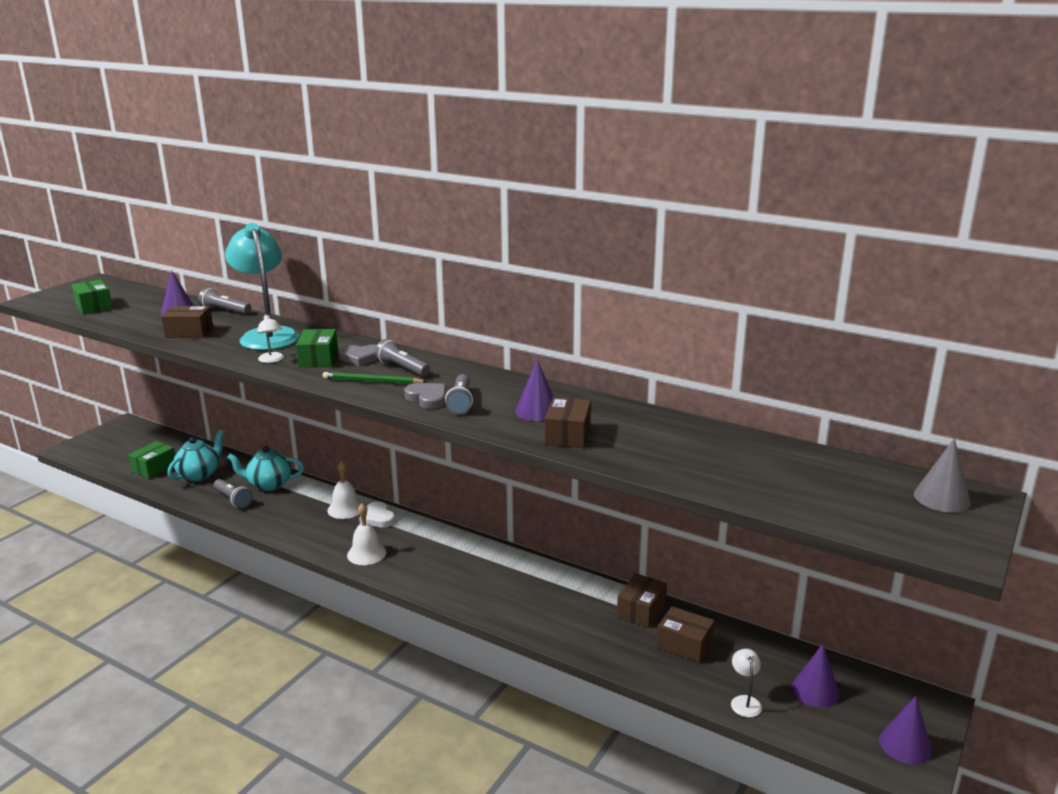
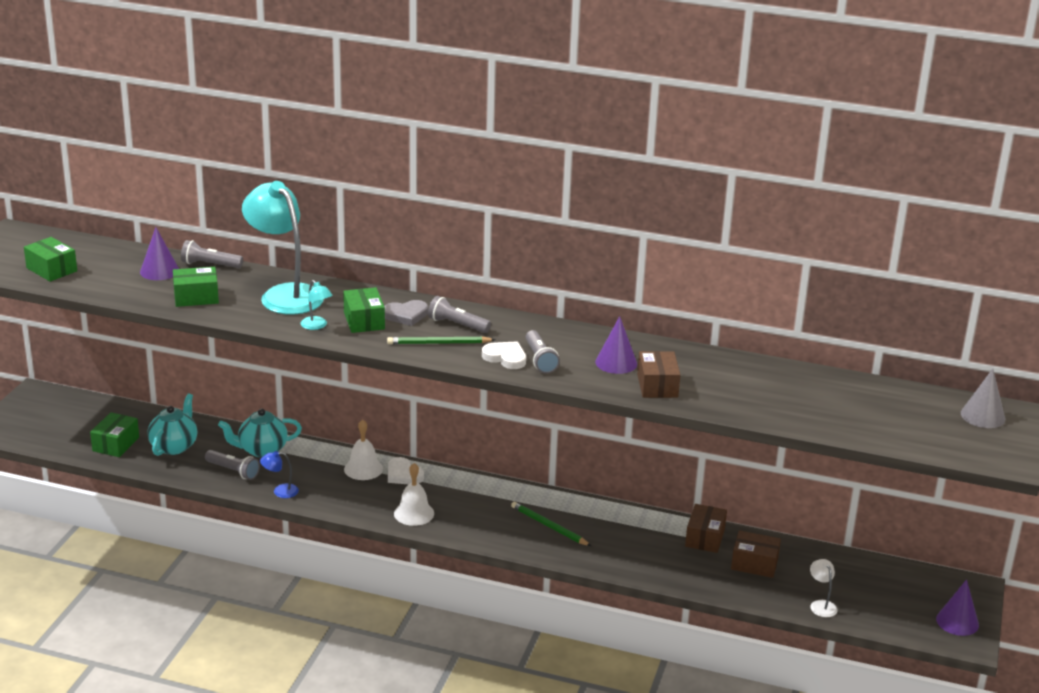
camera: 15 degrees left, 5 degrees up
(189, 332) = (196, 297): brown box -> green box
(260, 521) = (280, 491): none -> blue lamp
(272, 360) = (316, 326): white lamp -> turquoise lamp
(427, 398) = (505, 358): grey heart -> white heart
(487, 580) = (549, 526): none -> green pencil
(815, 690) = (876, 589): purple cone -> none

